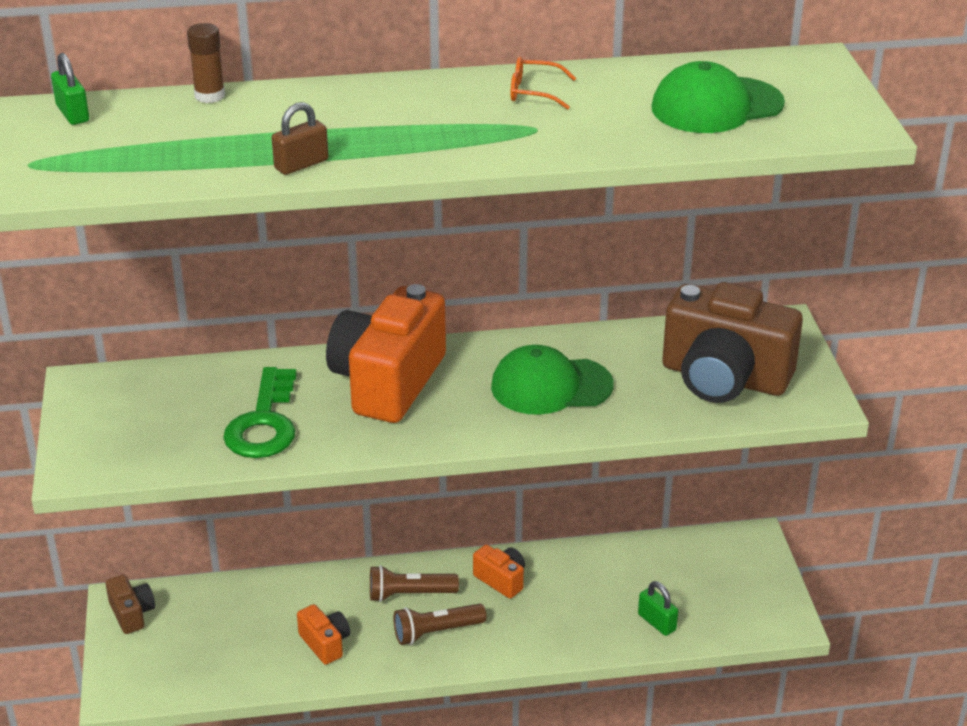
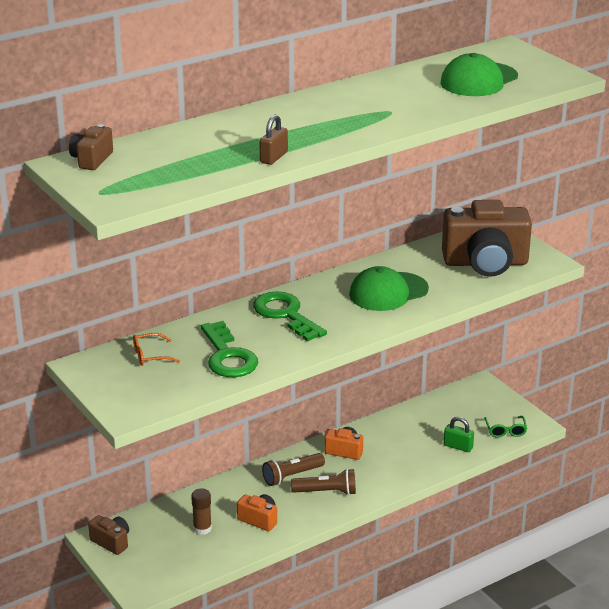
camera: 25 degrees left, 5 degrees down
(73, 113) = (91, 160): green padlock -> brown camera
(209, 96) = (169, 133): brown glue stick -> brown glue stick (202, 528)
(388, 382) = (285, 314): orange camera -> green key
(436, 632) = (326, 492): brown flashlight -> brown flashlight turned 135 degrees counterclockwise
(534, 92) = (367, 93): orange glasses -> orange glasses (150, 356)
(739, 619) = (505, 431): none -> green glasses

